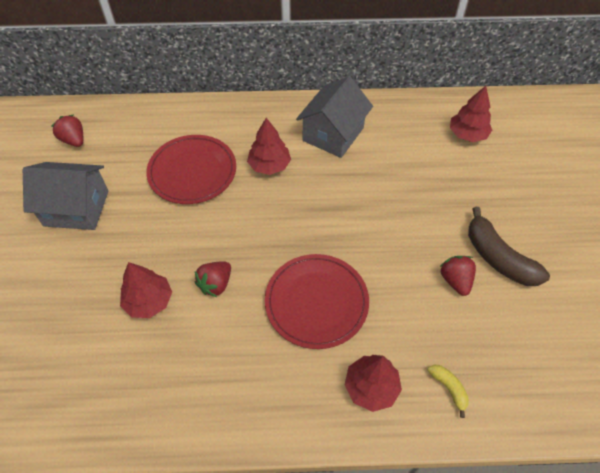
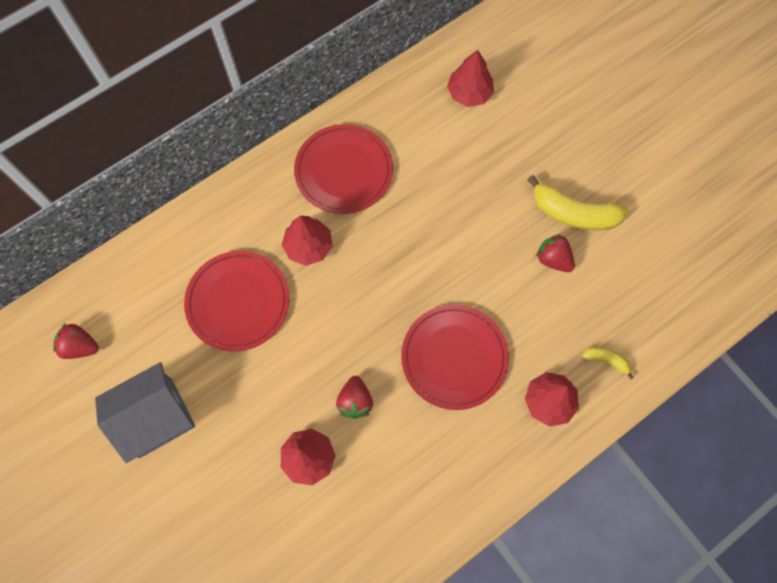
camera: 35 degrees left, 15 degrees up
(333, 134) = (344, 171): grey house -> red plate
(498, 257) = (573, 213): brown banana -> yellow banana

